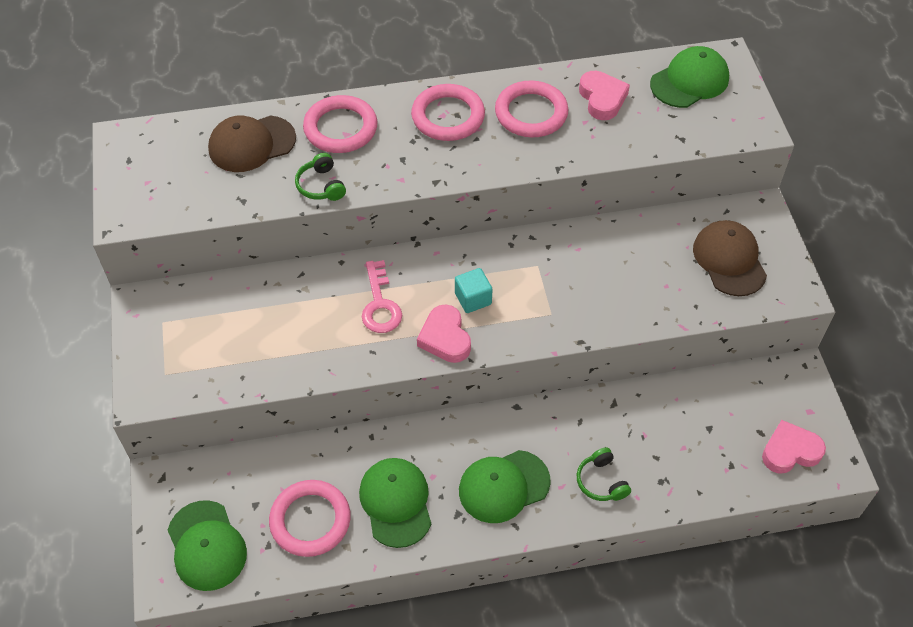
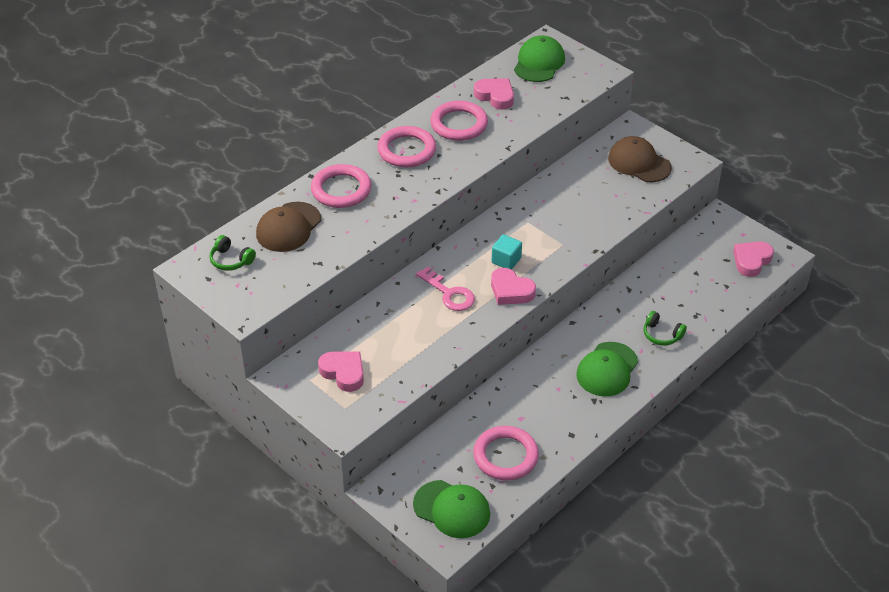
camera: 35 degrees left, 10 degrees down
(199, 333) = (343, 373): none -> pink heart
(321, 185) = (364, 229): green headphones -> green headphones (231, 260)
(396, 502) = (550, 415): green cap -> none

